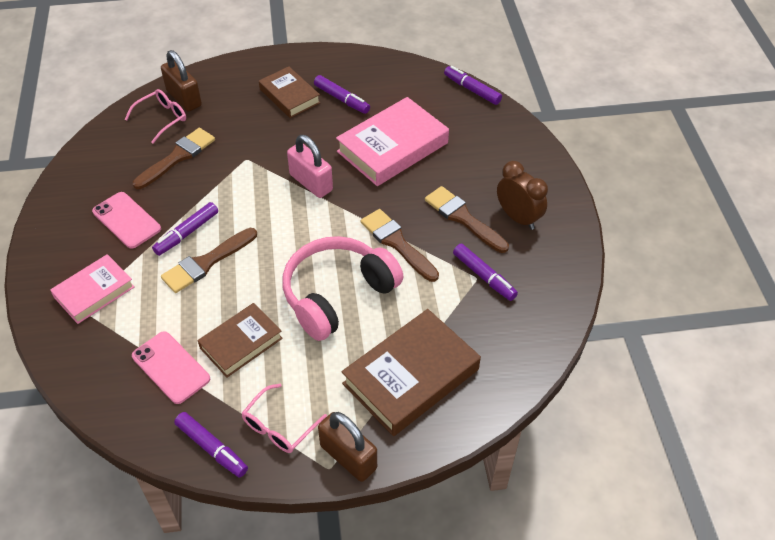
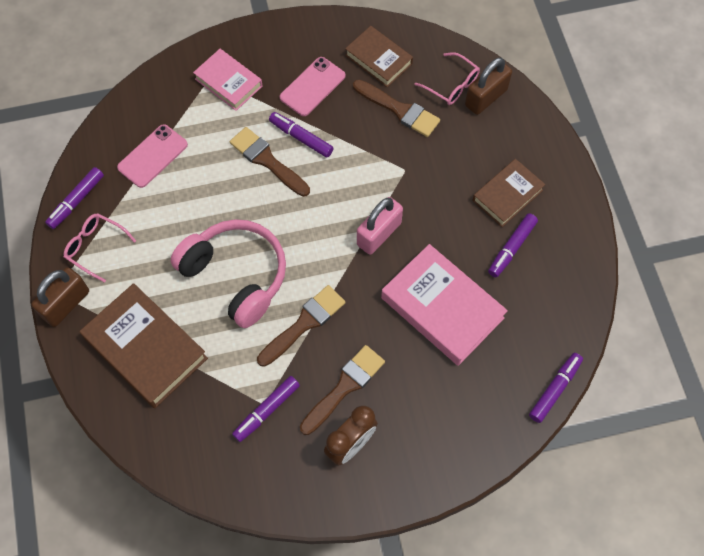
camera: 85 degrees right, 15 degrees up
(241, 343) = (178, 204): brown book -> brown book (378, 59)

